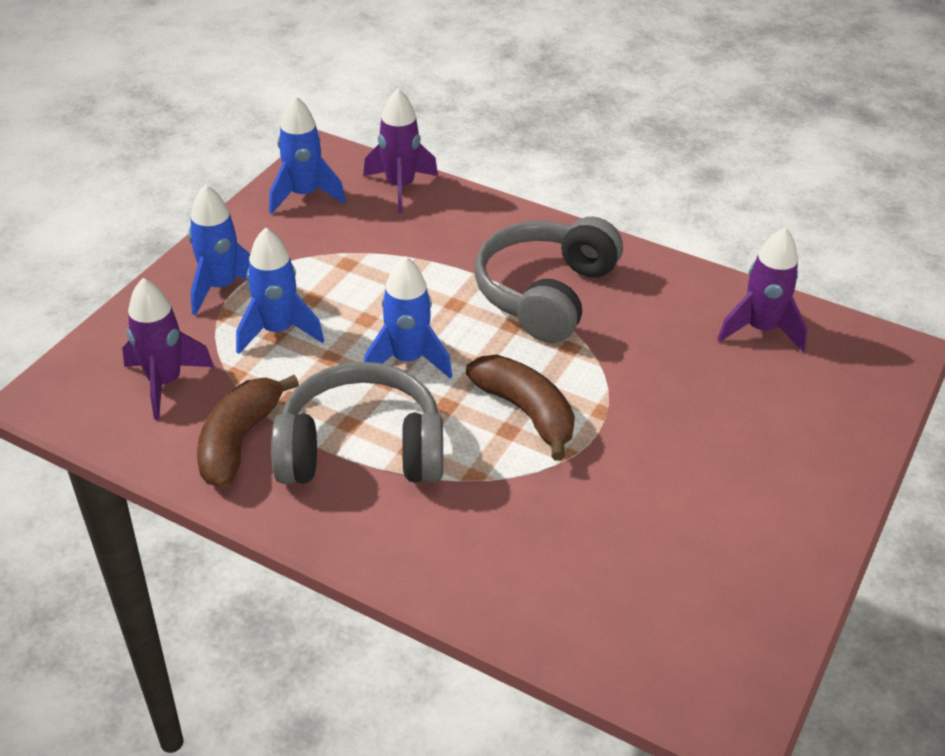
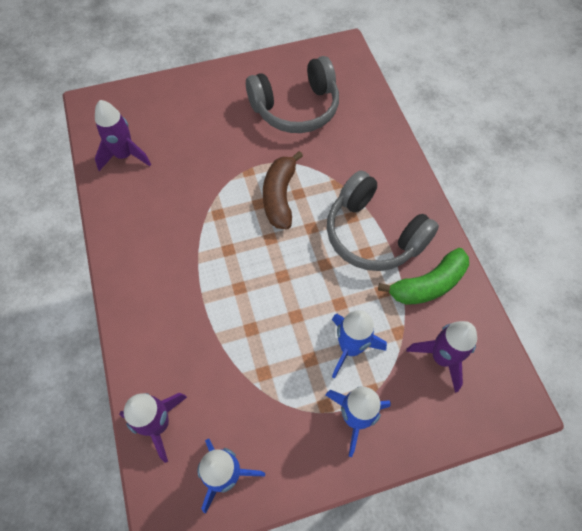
camera: 135 degrees left, 20 degrees up
(239, 441) = (428, 284): brown banana -> green banana
(408, 360) = (301, 270): blue rocket -> none
(545, 293) = (187, 256): grey headphones -> grey headphones (296, 108)

